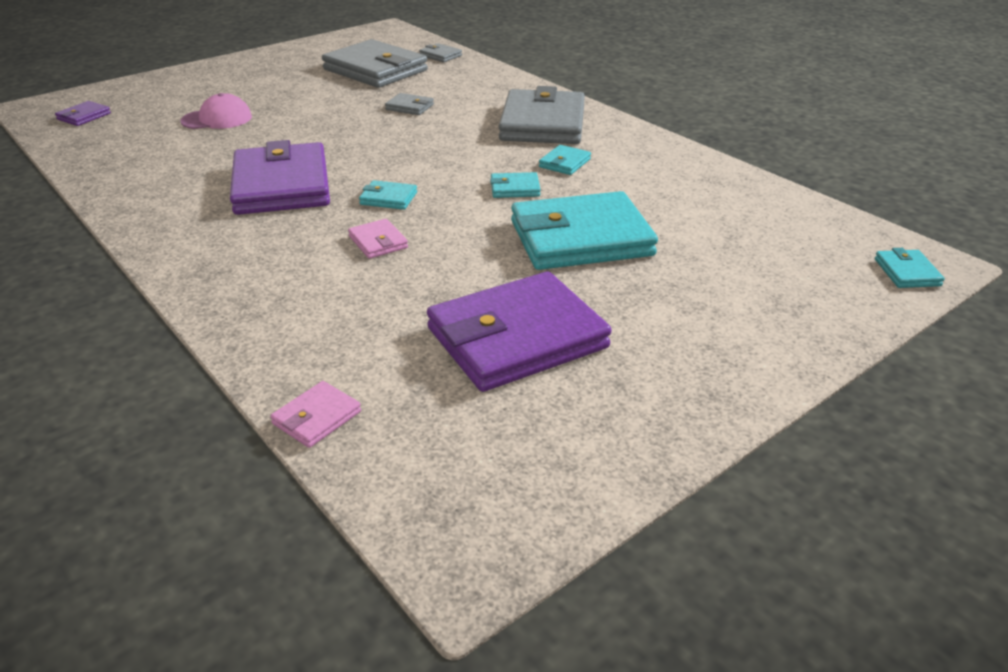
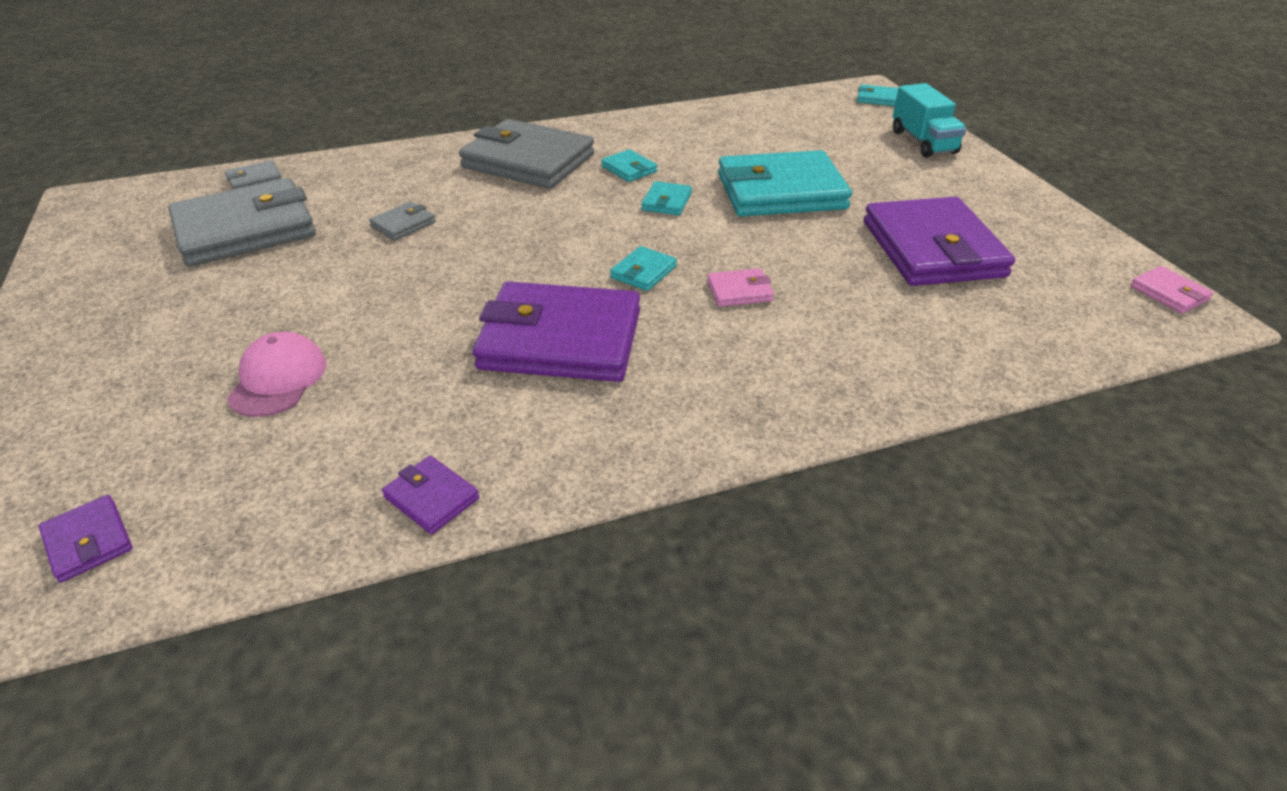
camera: 70 degrees left, 5 degrees up
(112, 182) = (431, 498): none -> purple wallet
(317, 418) = (1040, 362): pink wallet -> pink wallet (1169, 293)
(580, 238) = (781, 191): turquoise wallet -> turquoise wallet turned 75 degrees clockwise
(802, 316) = (923, 142): none -> turquoise truck

